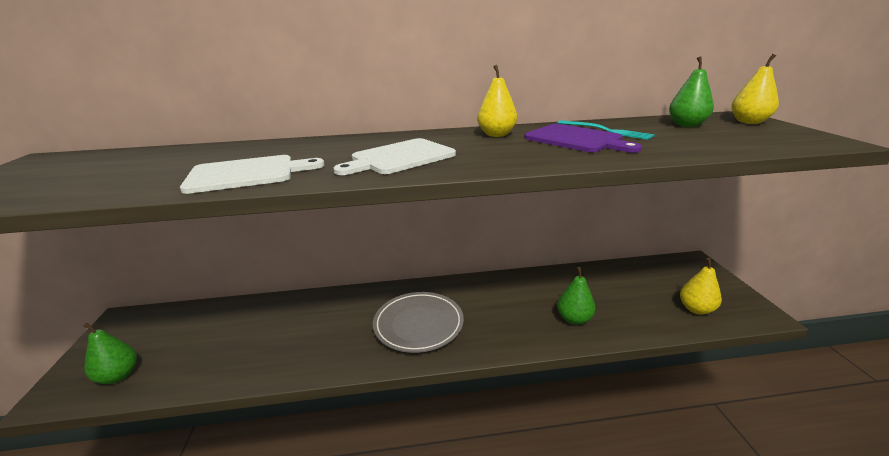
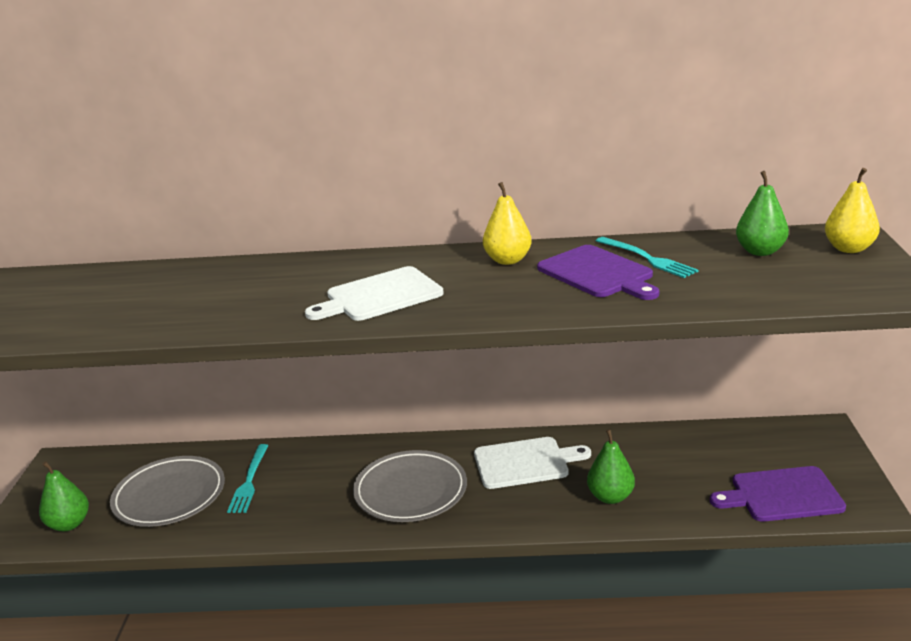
camera: 10 degrees right, 0 degrees up
(215, 342) = (169, 496): none -> grey plate
(247, 174) = (217, 313): white cutting board -> white cutting board (525, 463)
(285, 324) = (249, 481): none -> turquoise fork
(696, 309) = (782, 495): yellow pear -> purple cutting board

